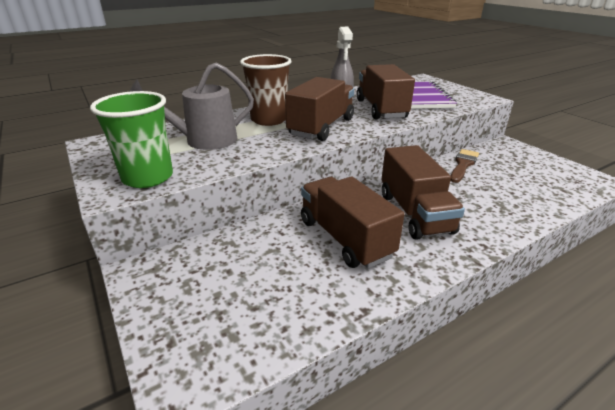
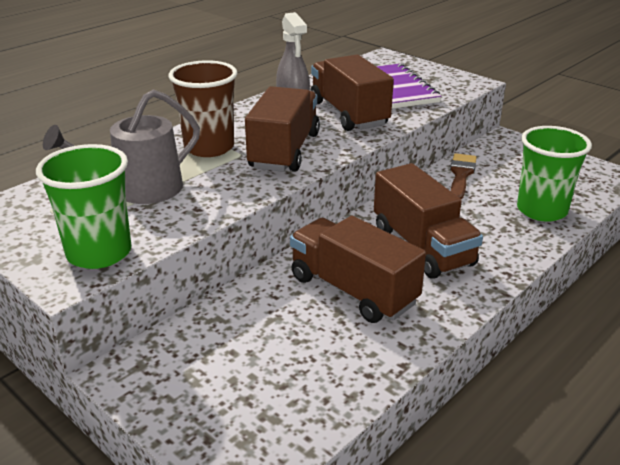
camera: 15 degrees left, 0 degrees up
(527, 199) = (541, 210): none -> green cup

